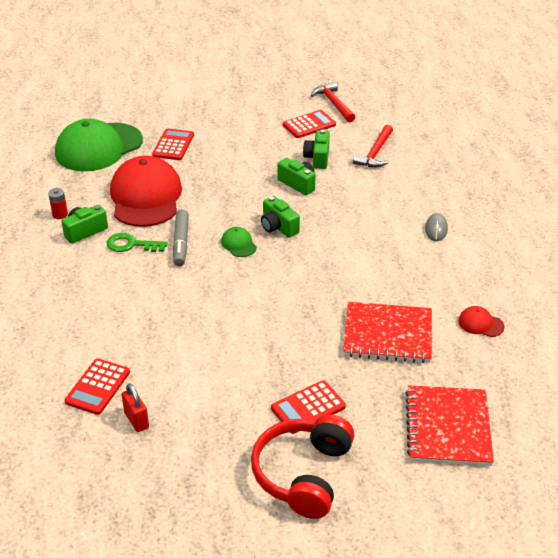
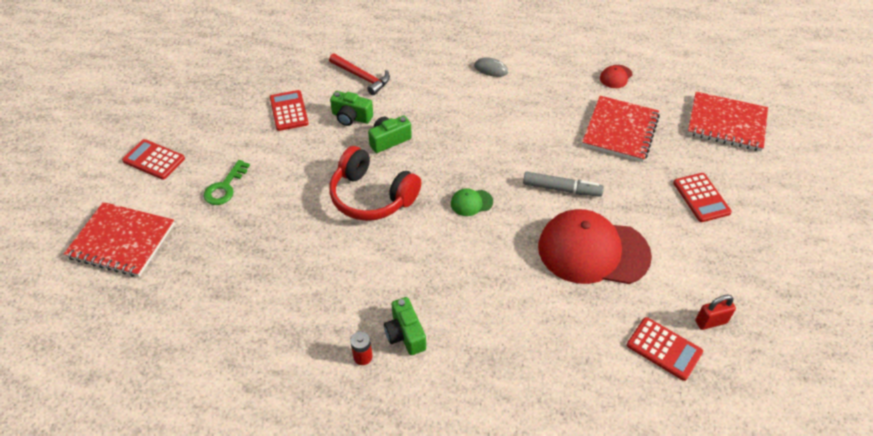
camera: 75 degrees left, 10 degrees up
(99, 147) = (236, 301): green cap -> none
(131, 244) = (444, 292): green key -> green key (225, 187)
(140, 88) = (121, 241): none -> red notebook
(146, 197) = (361, 267): red cap -> red cap (593, 251)
(173, 145) = (269, 227): red calculator -> red calculator (154, 160)
(181, 243) = (454, 248): grey marker -> grey marker (561, 189)
(278, 227) = (453, 168): green camera -> none
(303, 474) = (774, 216): red headphones -> red headphones (372, 196)
(334, 103) = (260, 85): red hammer -> none

